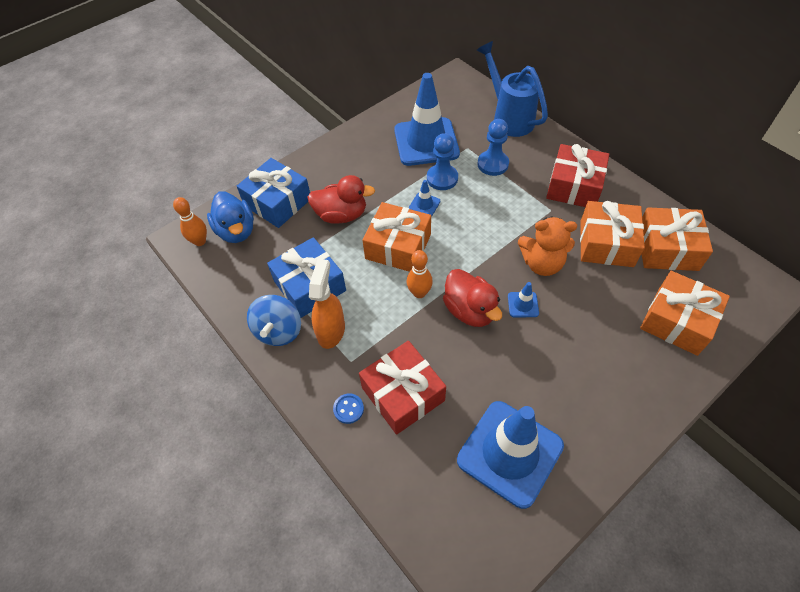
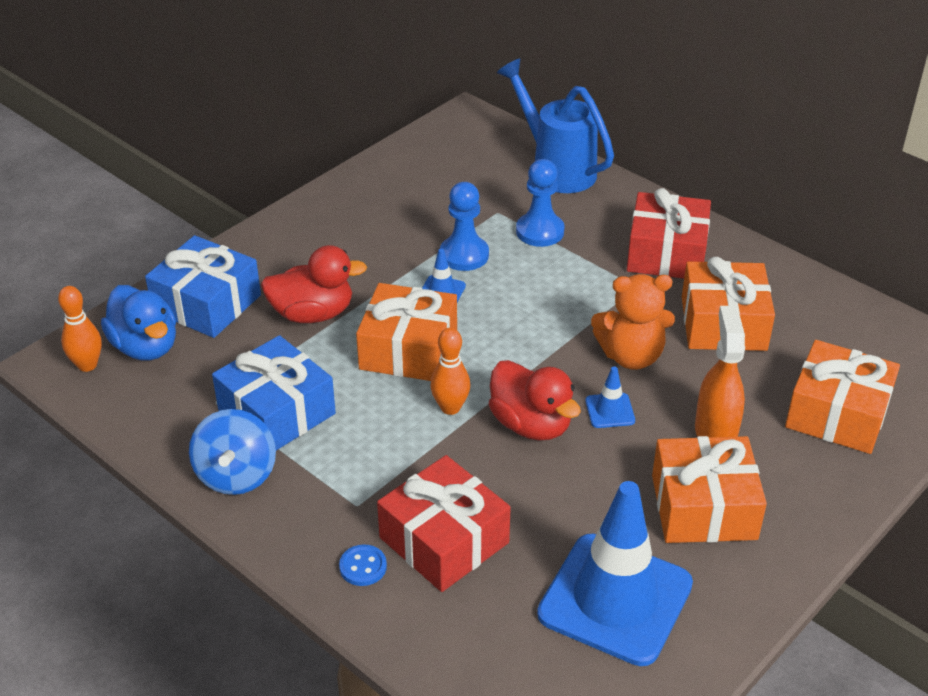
camera: 10 degrees left, 15 degrees down
(331, 330) = (320, 467): orange spray bottle -> orange spray bottle (715, 432)
(426, 142) = (432, 208): blue traffic cone -> none
(667, 248) = (812, 324): orange gift -> orange gift (703, 507)

